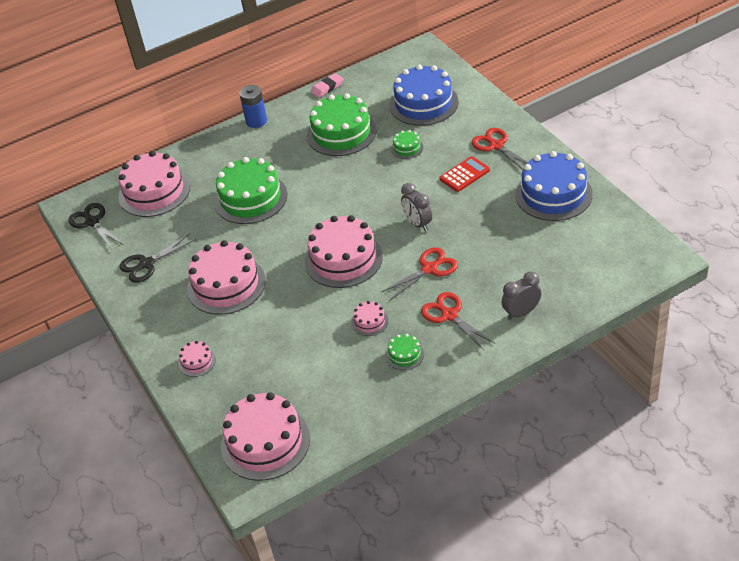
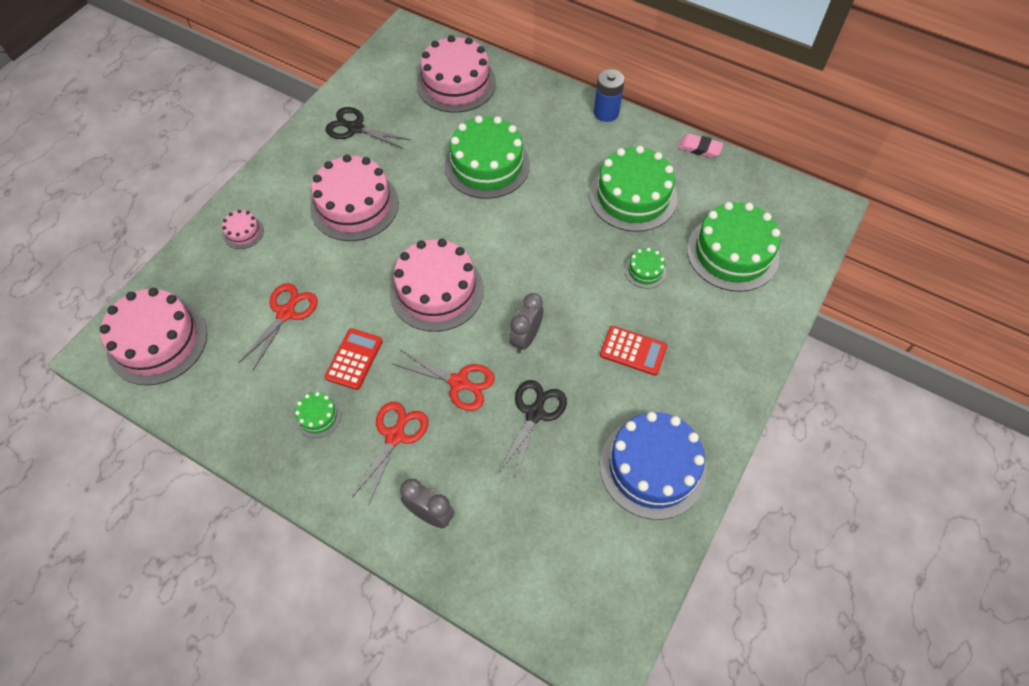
camera: 55 degrees right, 15 degrees up
(92, 222) = (392, 59): black scissors -> black scissors (535, 413)
(369, 321) = (354, 359): pink cake -> red calculator
(423, 103) = (732, 253): blue cake -> green cake
(496, 145) = (704, 363): red scissors -> red scissors (286, 313)

